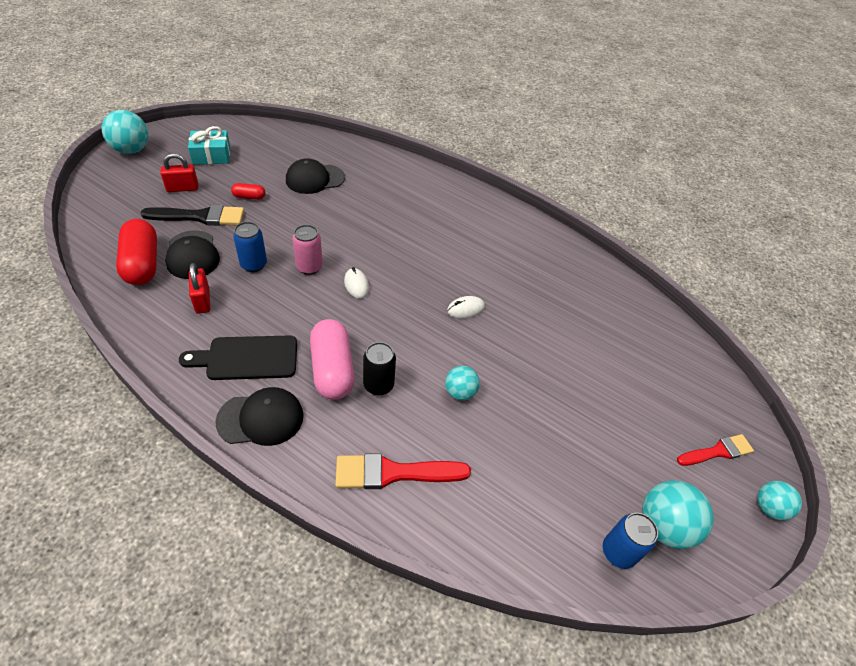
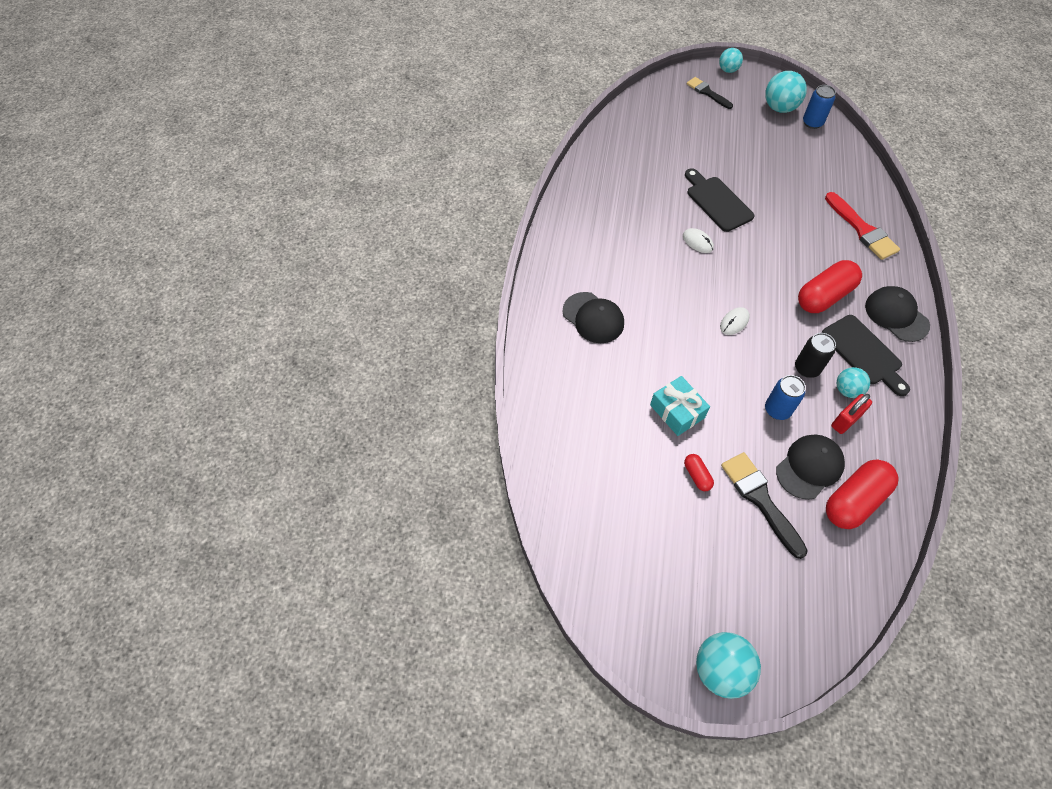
camera: 110 degrees left, 10 degrees up
(182, 188) = (736, 551): red padlock -> none
(211, 155) = (660, 567): turquoise gift -> turquoise gift (677, 411)
(309, 267) = (744, 366): pink can -> none
(315, 179) = (621, 433): black cap -> black cap (593, 318)
(332, 369) = (824, 296): pink capsule -> red capsule
(378, 385) = (811, 264): black can -> black can (807, 368)
(460, 392) = (776, 219): turquoise ball -> turquoise ball (847, 390)
(513, 354) = (717, 202): none -> black cutting board
(717, 451) = (707, 92): red brush -> black brush

